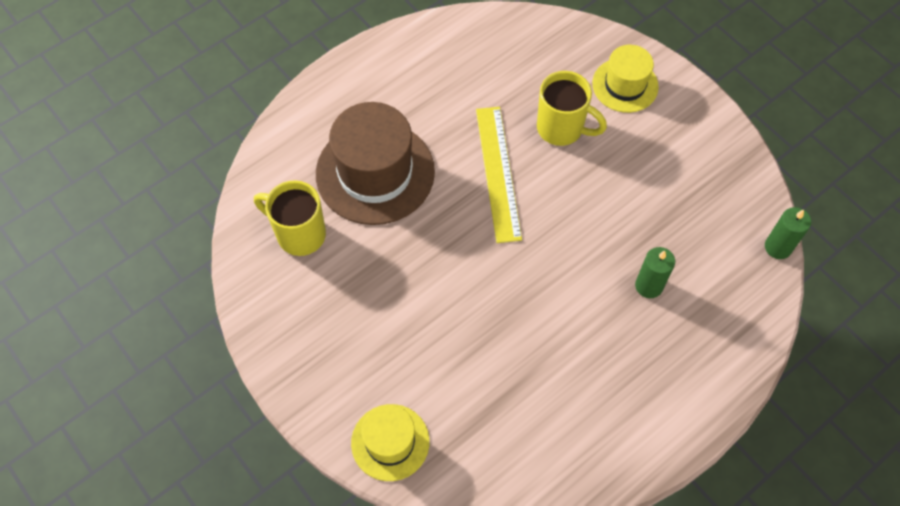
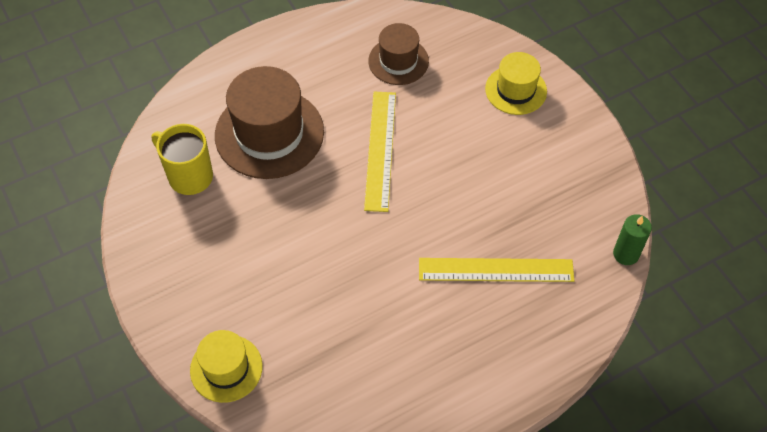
camera: 10 degrees right, 5 degrees down
(494, 71) = (398, 61): none -> brown hat
(562, 128) = (448, 120): yellow mug -> none
(649, 286) = (496, 269): green candle -> yellow ruler

